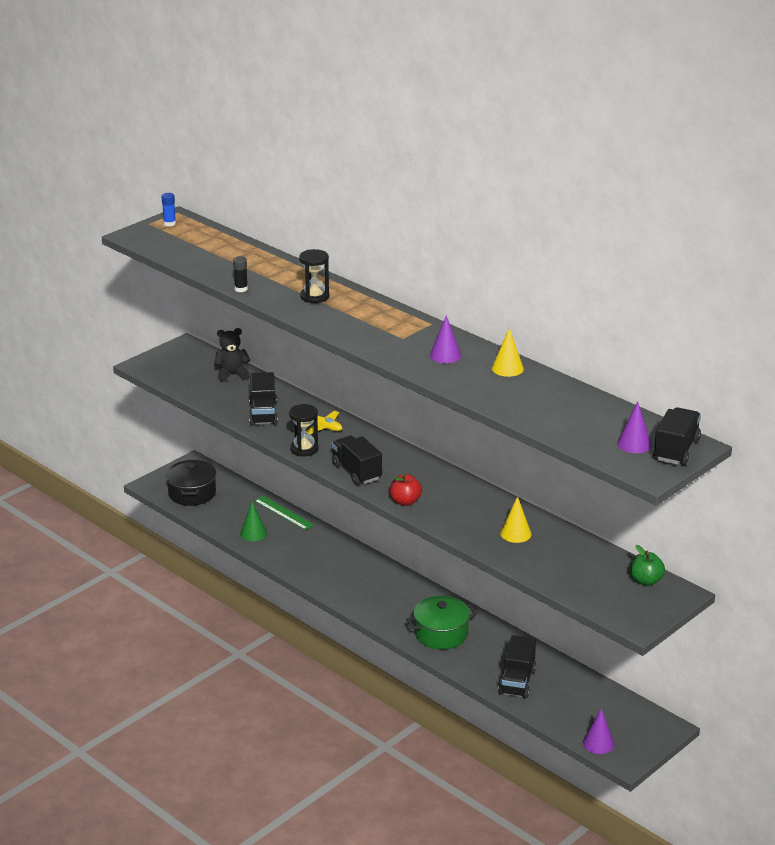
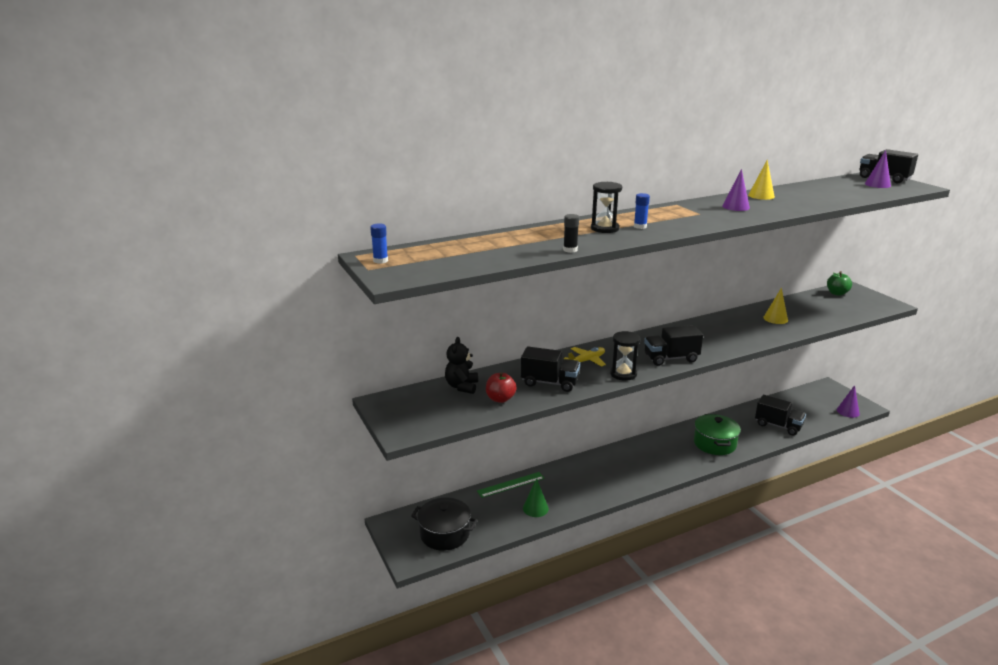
camera: 70 degrees left, 5 degrees down
(333, 312) = (640, 226): none -> blue glue stick
(405, 501) = (723, 347): red apple -> red apple (500, 399)

